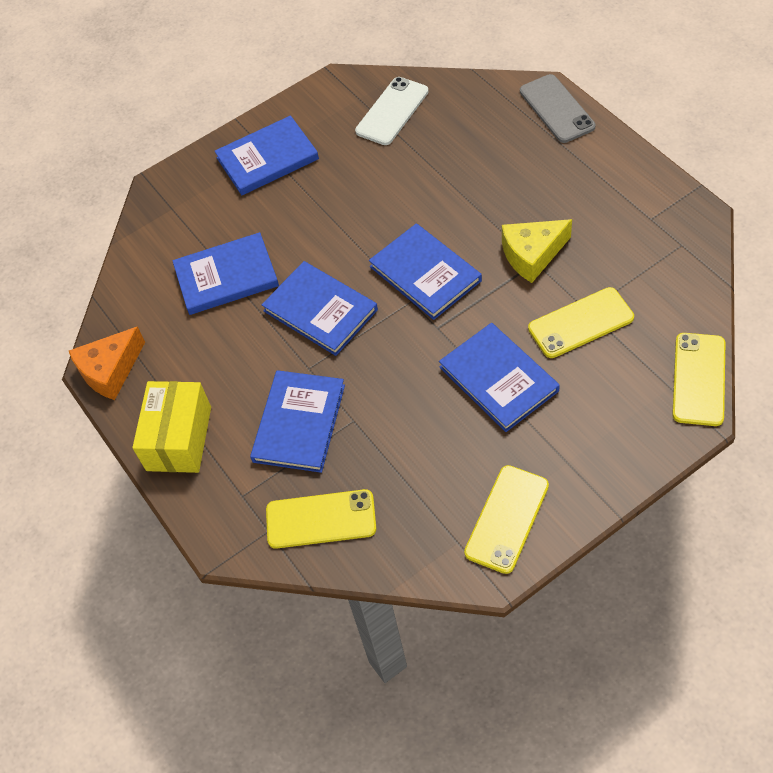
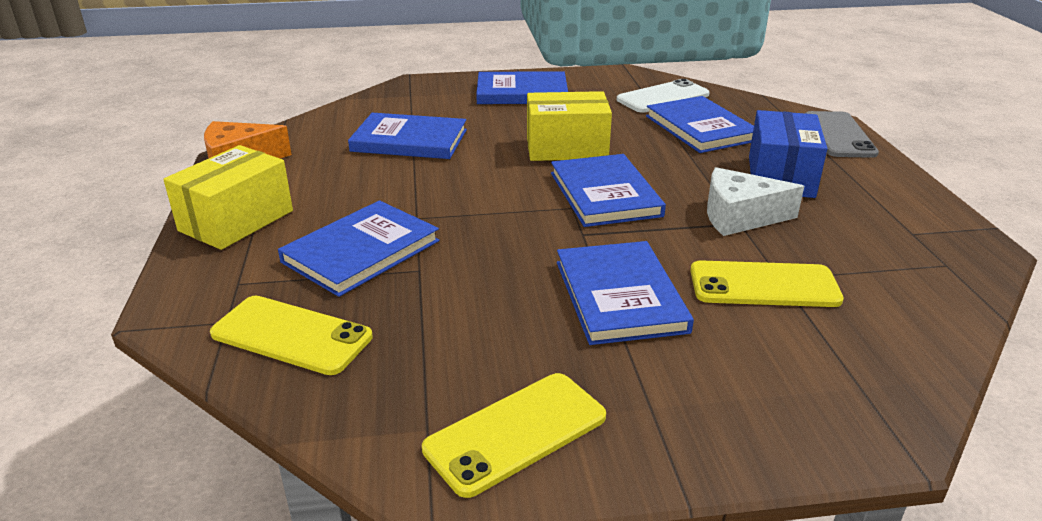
camera: 20 degrees right, 25 degrees down
(320, 310) = (471, 185): blue book -> blue book (700, 128)
(360, 227) = (566, 148): none -> yellow box
(532, 255) = (739, 217): yellow cheese -> white cheese
(538, 189) = (780, 176): none -> blue box
(698, 379) = (912, 395): yellow phone -> none

